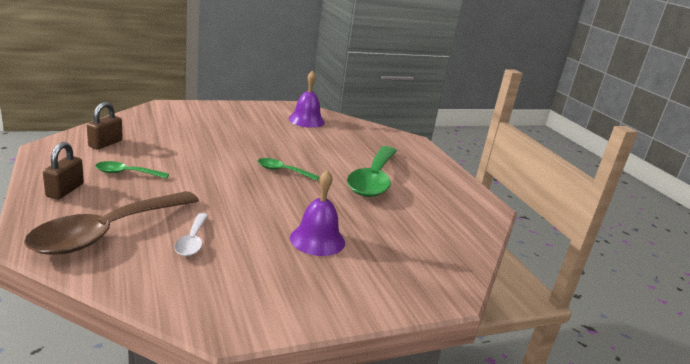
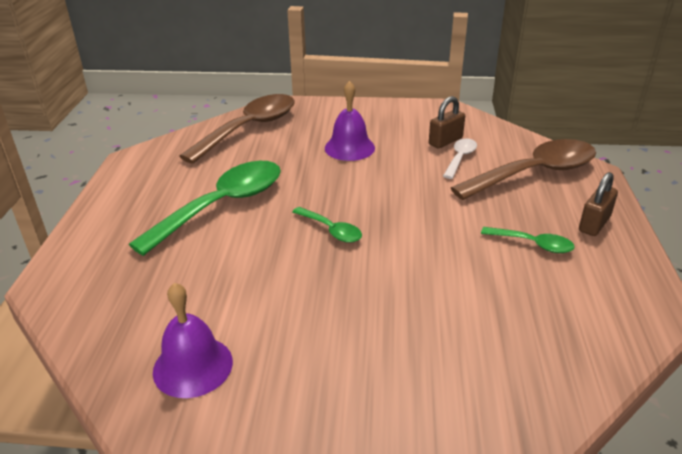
camera: 150 degrees left, 10 degrees up
(105, 143) = (578, 311): brown padlock -> brown padlock (445, 141)
(439, 250) = (249, 129): none -> brown spoon

